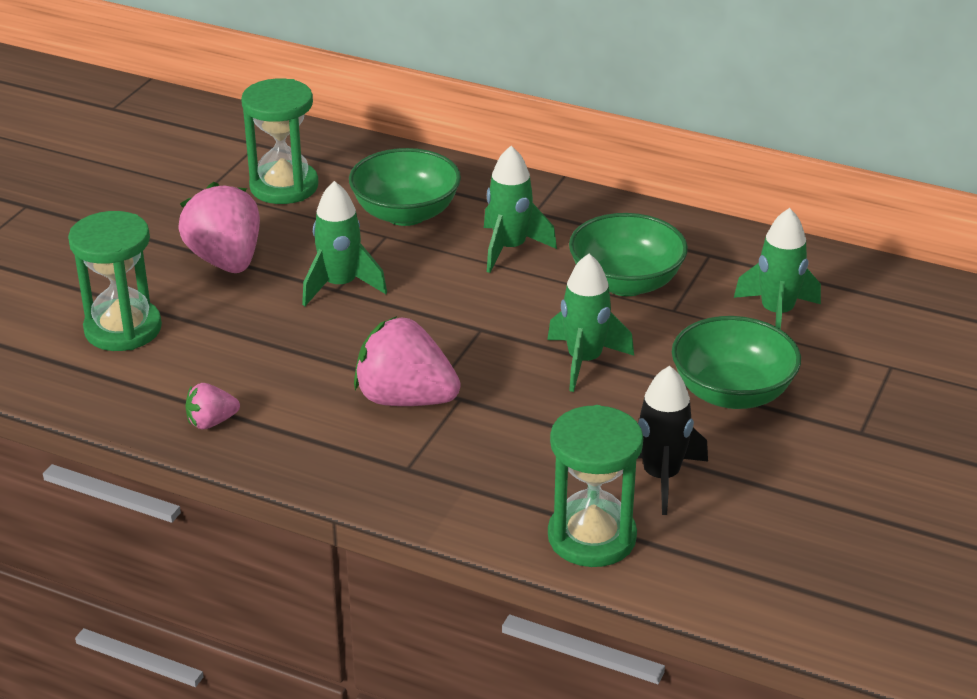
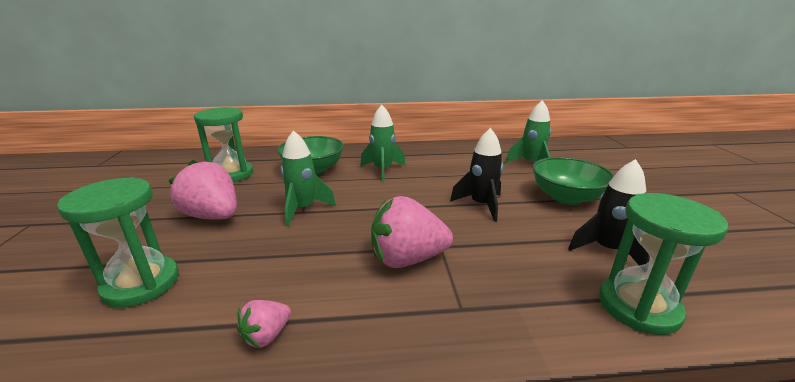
camera: 30 degrees left, 10 degrees down
(584, 361) = (481, 205): green rocket -> black rocket
(626, 282) = (453, 169): green bowl -> none

